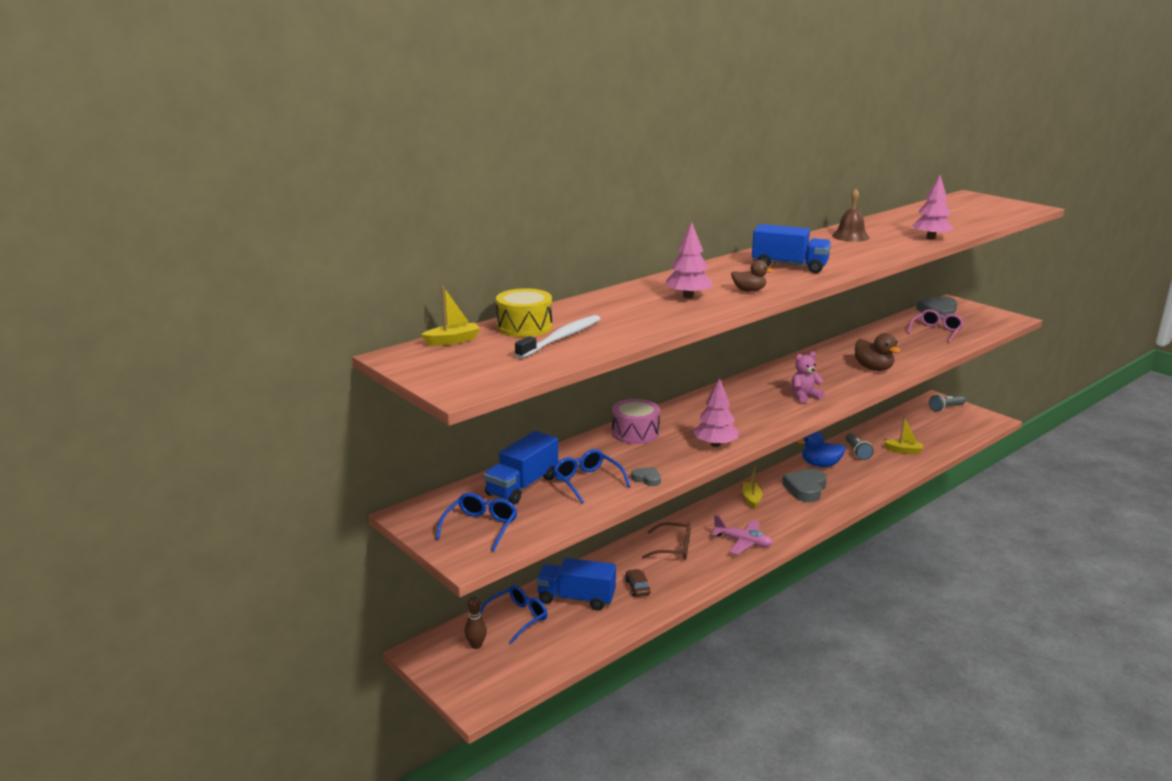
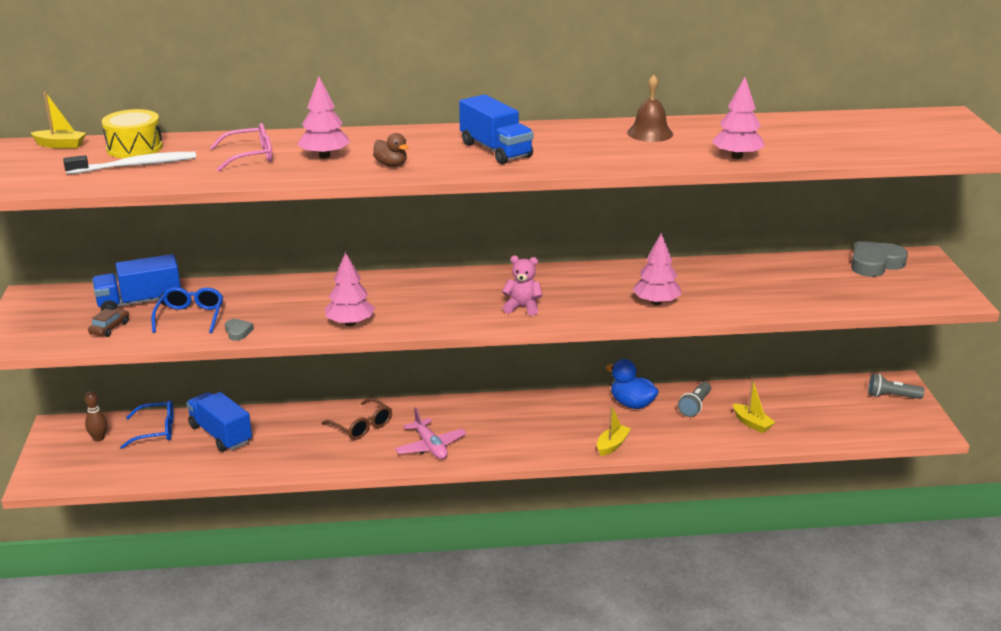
camera: 35 degrees right, 5 degrees up
(481, 527) = (55, 323): blue glasses -> none
(635, 433) = (305, 289): pink drum -> none
(637, 587) = (280, 447): brown car -> brown car (110, 328)
(751, 499) = (505, 411): yellow boat -> yellow boat (612, 445)
(805, 489) = (575, 422): grey heart -> none
(873, 368) = (656, 302): brown duck -> pink tree
(936, 331) = (821, 285): pink glasses -> pink glasses (250, 156)

